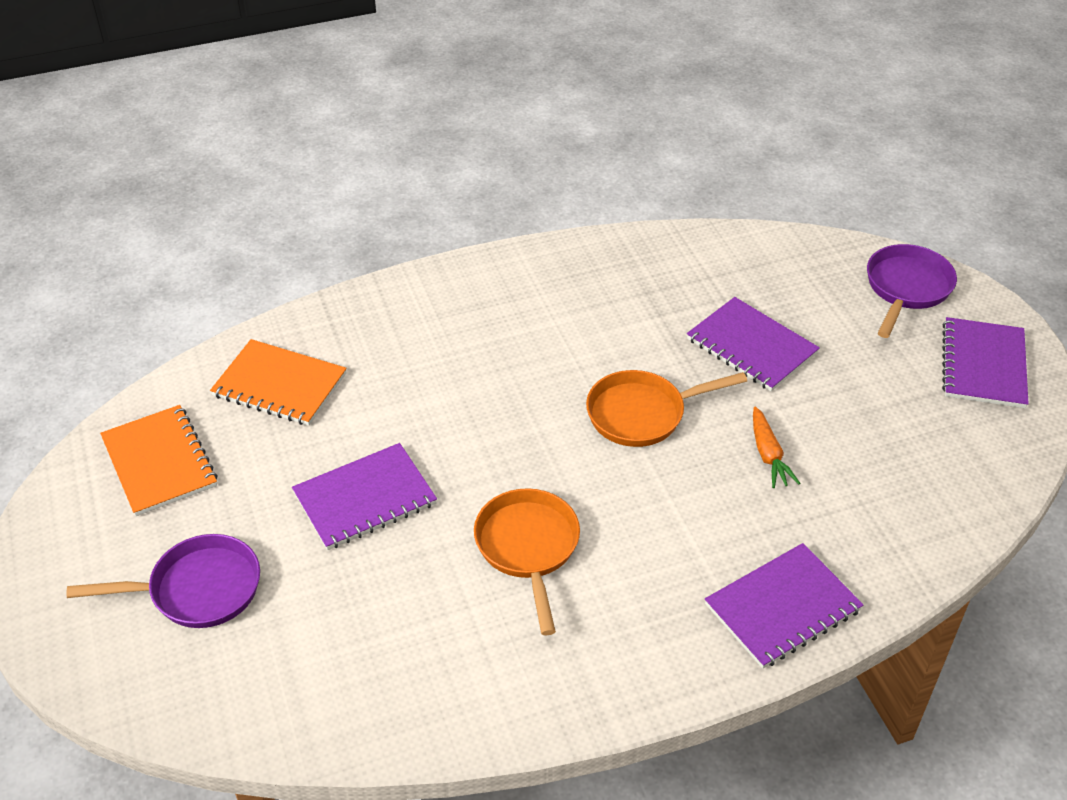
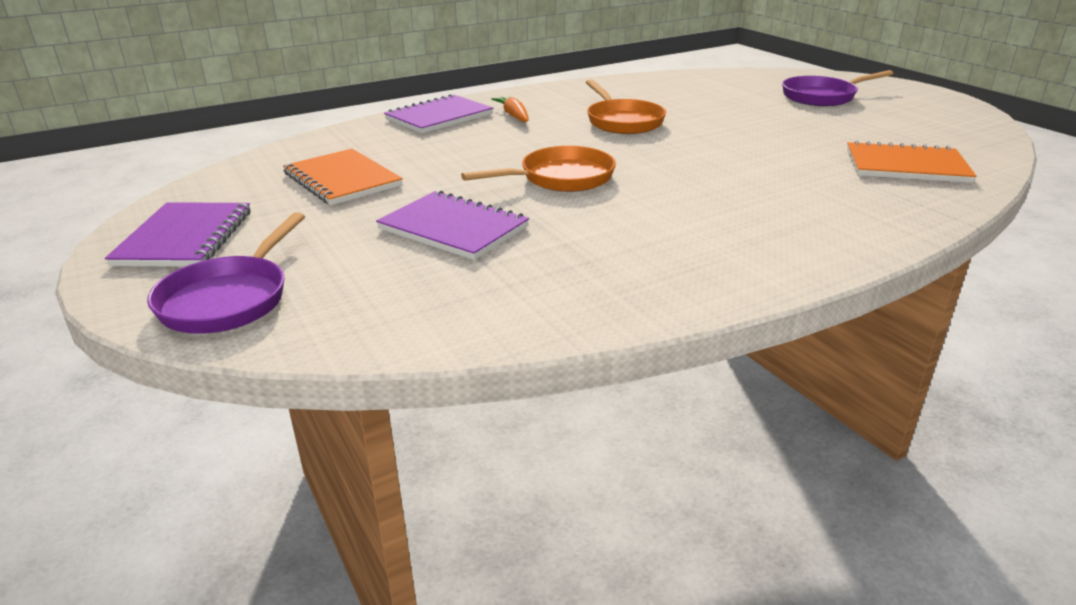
camera: 170 degrees right, 15 degrees down
(159, 462) = (933, 128): orange notebook -> orange notebook (342, 179)
(365, 498) = (758, 128): purple notebook -> none
(768, 455) = (442, 168): orange carrot -> orange carrot (513, 115)

